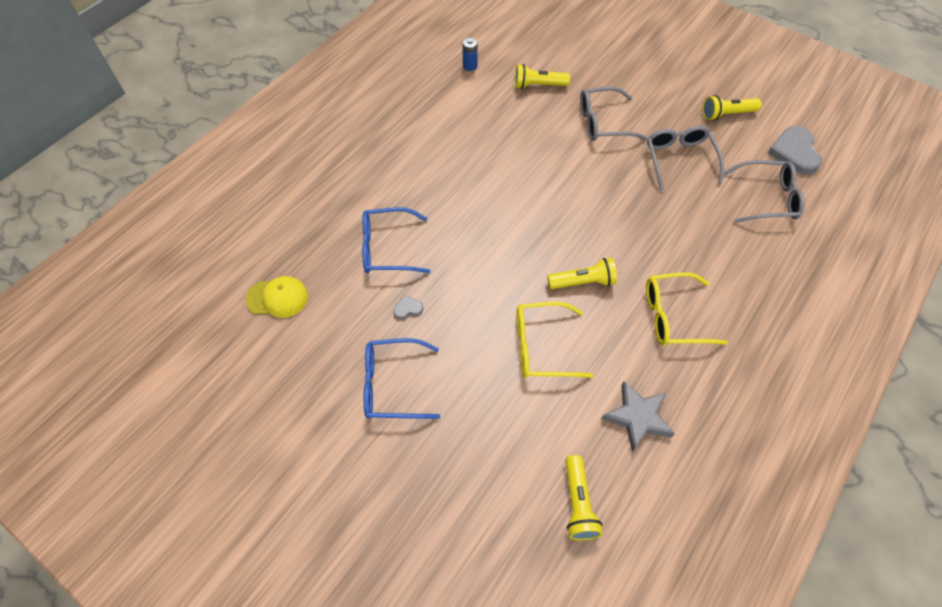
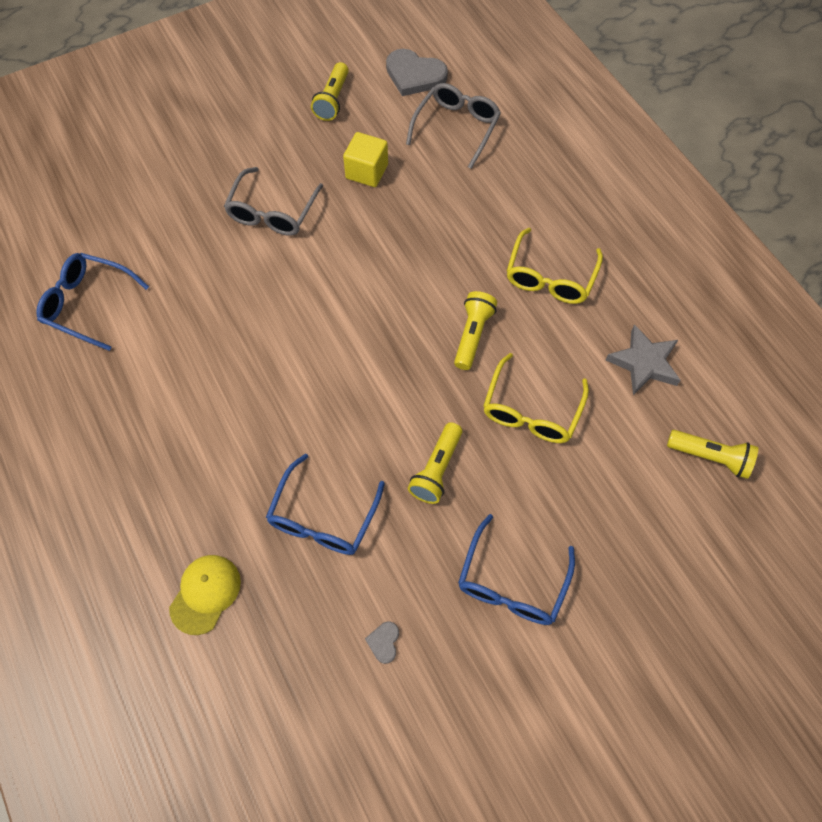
camera: 65 degrees left, 5 degrees up
(277, 298) = (329, 679): yellow cap -> yellow cap (205, 594)
(408, 308) = (420, 527): grey heart -> grey heart (384, 642)
(470, 66) = (88, 304): blue battery -> blue glasses
(538, 85) = (173, 247): yellow flashlight -> yellow flashlight (436, 469)
(679, 160) = (367, 171): grey glasses -> yellow cube

